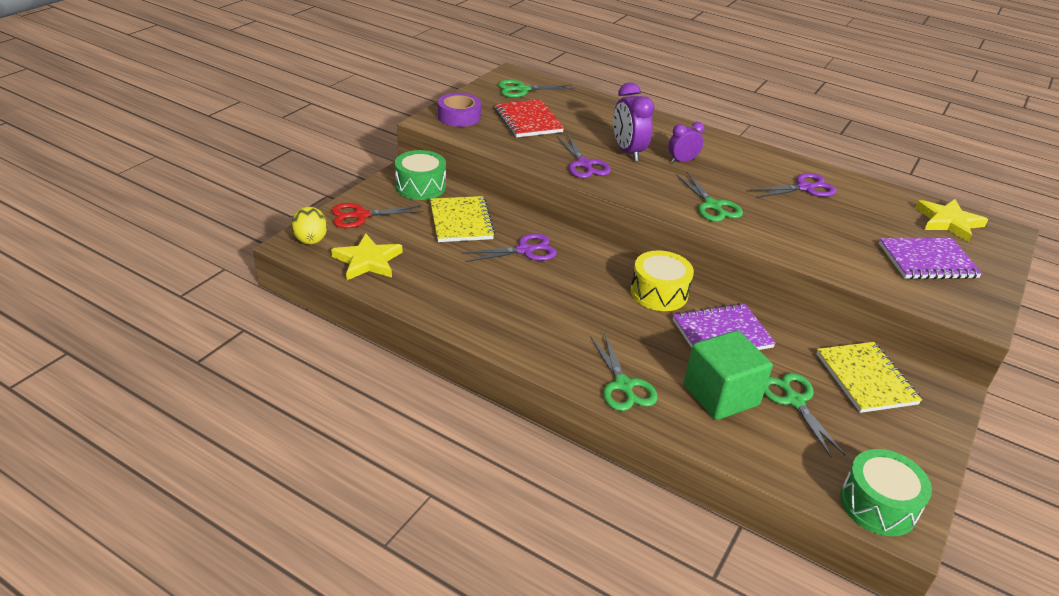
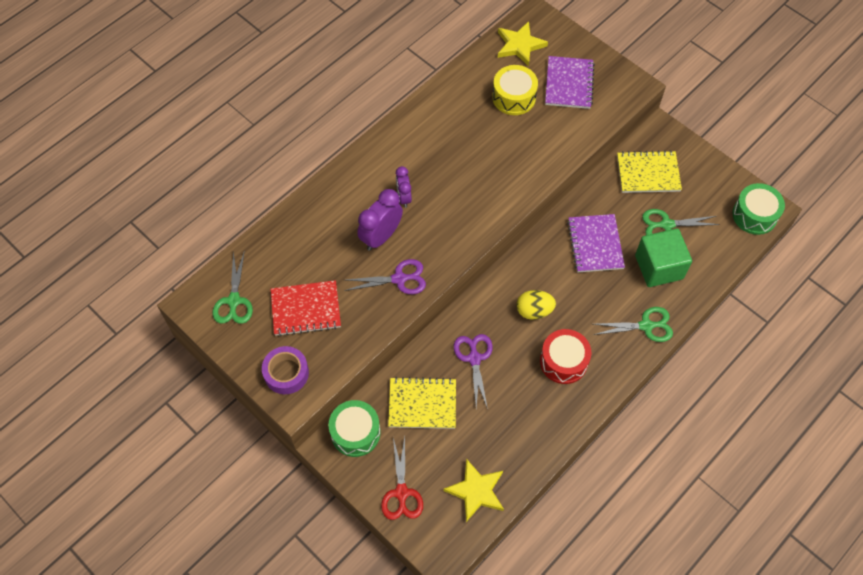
camera: 75 degrees left, 25 degrees up
(311, 240) = (438, 540): yellow egg -> yellow egg (534, 311)
(544, 315) = (563, 361): none -> red drum
(628, 152) = (381, 236): purple clock -> purple clock turned 135 degrees clockwise
(659, 293) = (543, 271): yellow drum -> yellow drum (514, 97)
(712, 206) = (480, 198): green scissors -> none
(805, 188) = (460, 120): purple scissors -> none

